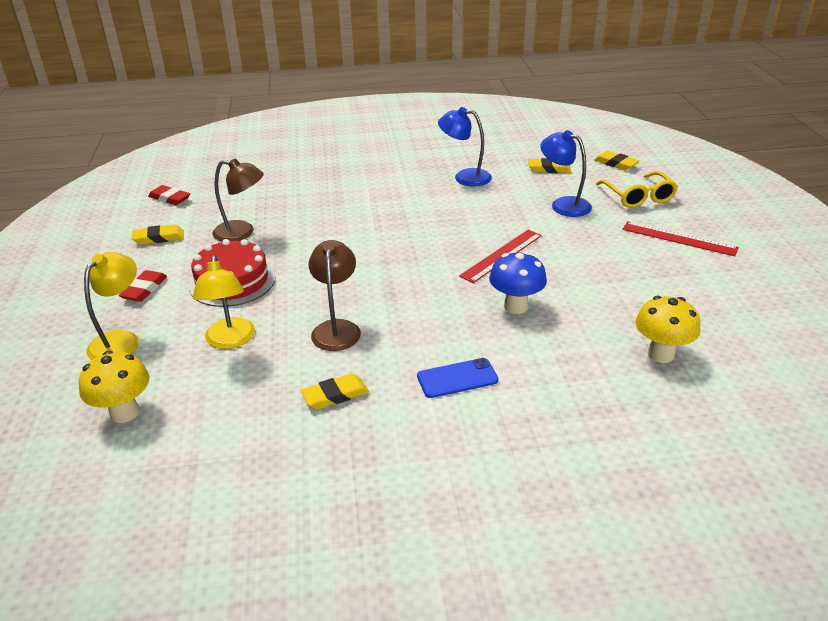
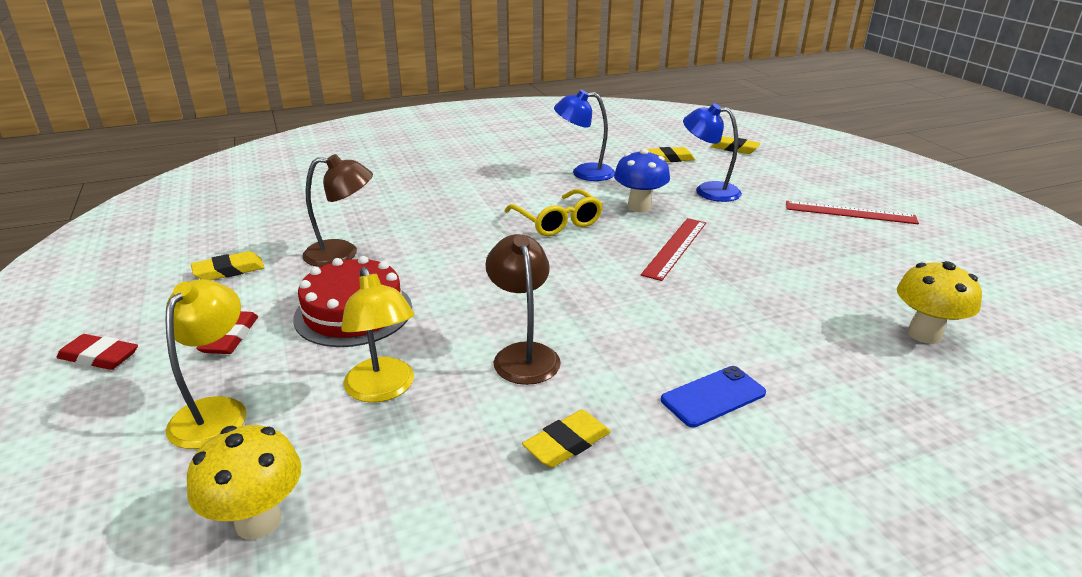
camera: 15 degrees left, 5 degrees down
(169, 198) = (228, 223): red eraser -> red eraser (99, 357)
(515, 306) = (727, 301): blue mushroom -> blue mushroom (639, 207)
(638, 197) = (779, 177): yellow glasses -> yellow glasses (557, 222)

